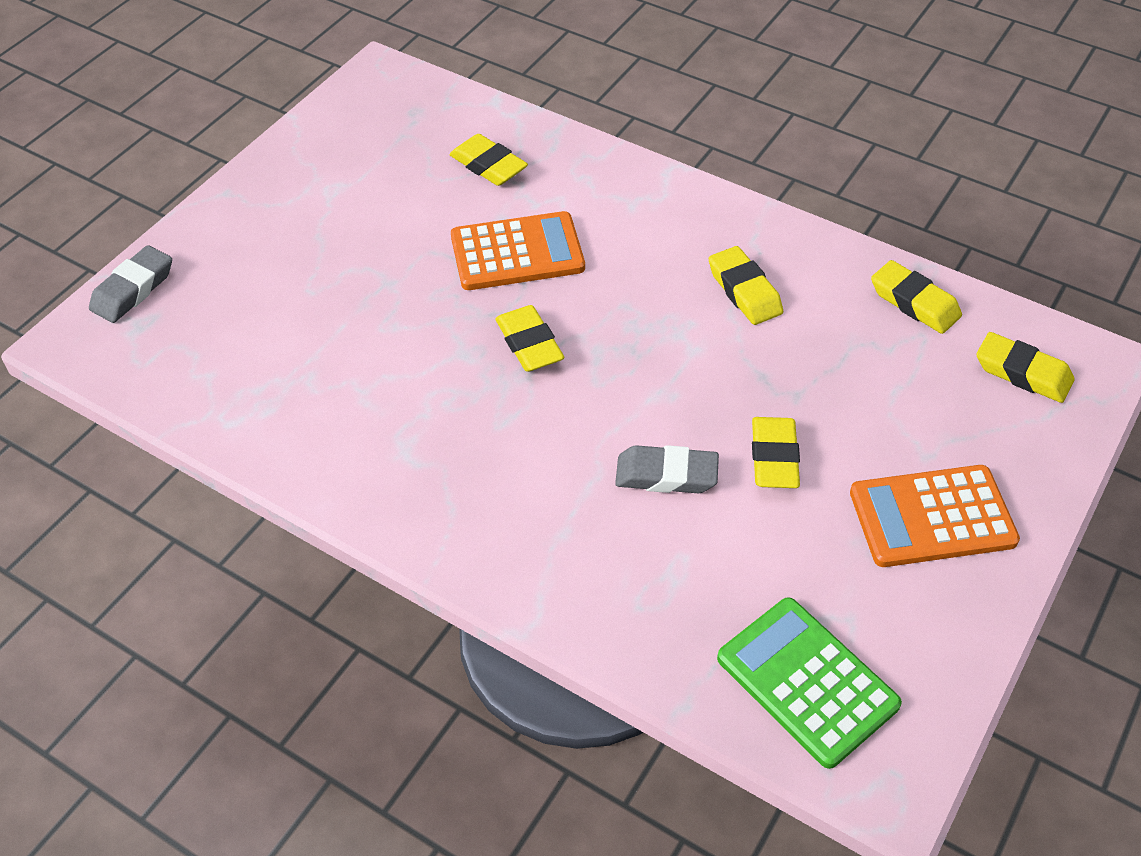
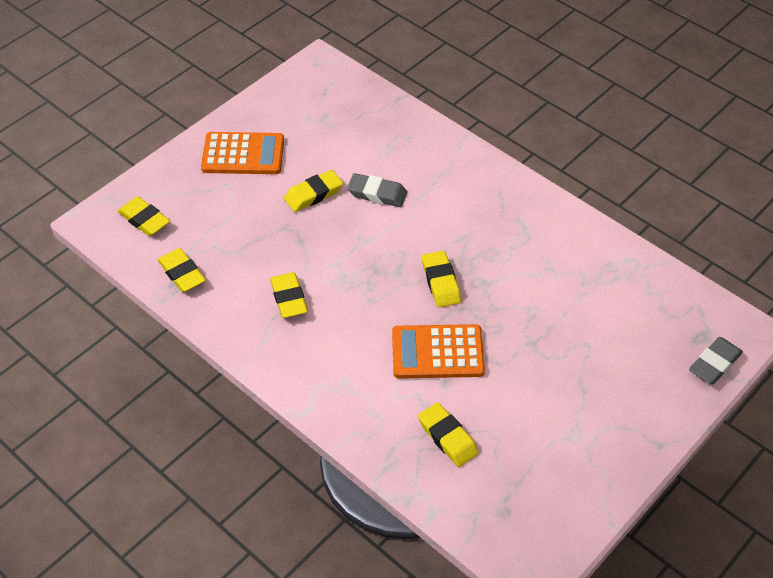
camera: 170 degrees left, 0 degrees up
(774, 457) = (313, 194): yellow eraser -> yellow eraser turned 45 degrees clockwise
(807, 681) = (339, 98): green calculator -> none

